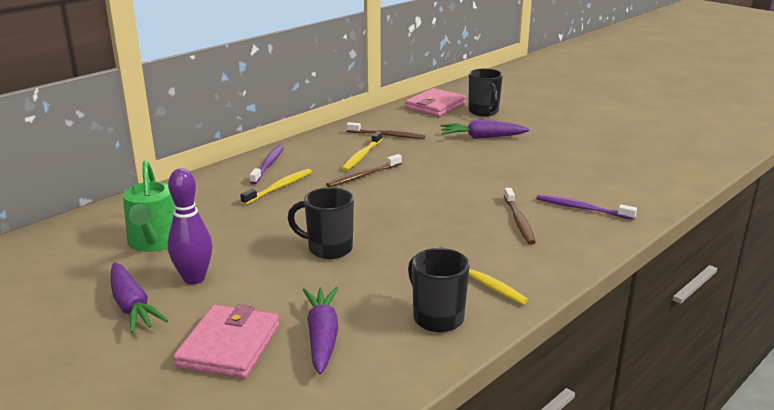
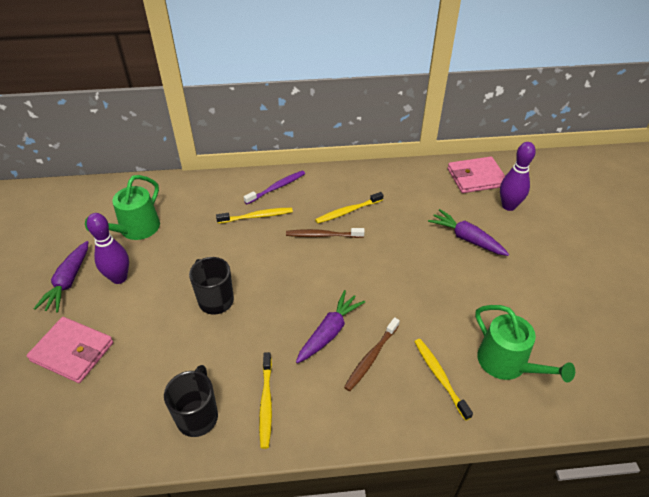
camera: 40 degrees right, 20 degrees up
(229, 346) = (72, 352): pink wallet -> pink wallet turned 60 degrees clockwise
(322, 336) = (121, 381): purple carrot -> purple carrot (329, 332)
(387, 135) = (394, 196): brown toothbrush -> none
(484, 112) = (508, 206): black mug -> purple bowling pin
(582, 208) = (440, 377): purple toothbrush -> yellow toothbrush
(612, 183) = (507, 363): none -> green watering can

